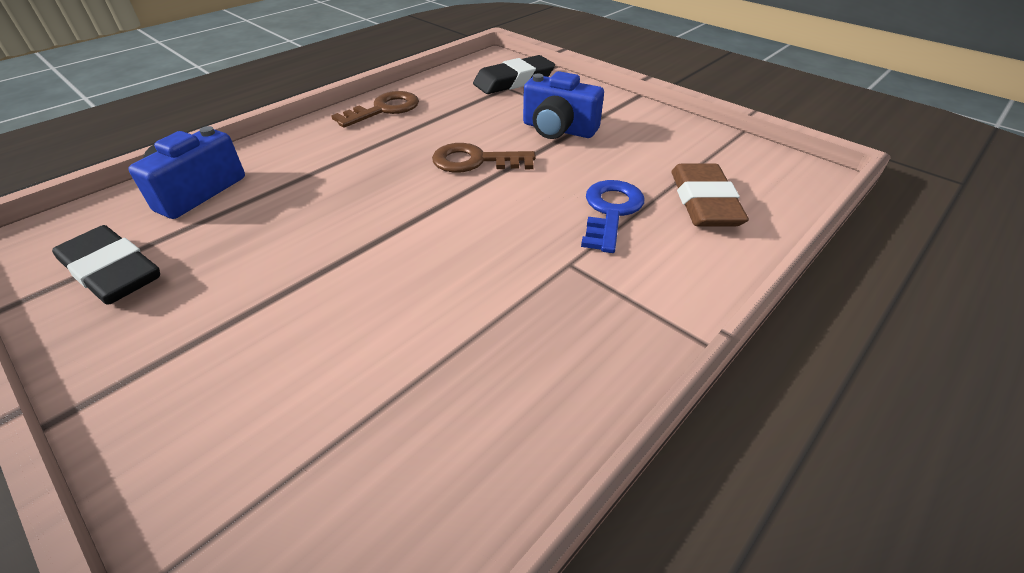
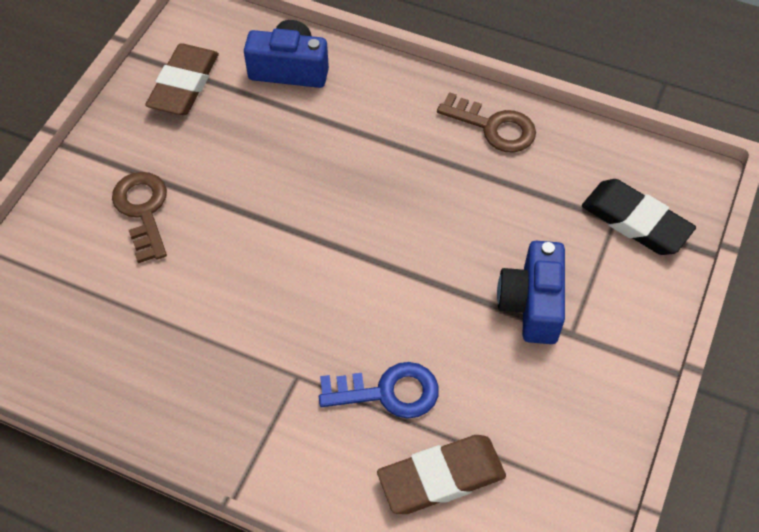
camera: 70 degrees right, 15 degrees up
(112, 271) = (184, 84): black eraser -> brown eraser
(475, 161) = (428, 248): brown key -> brown key (143, 210)

